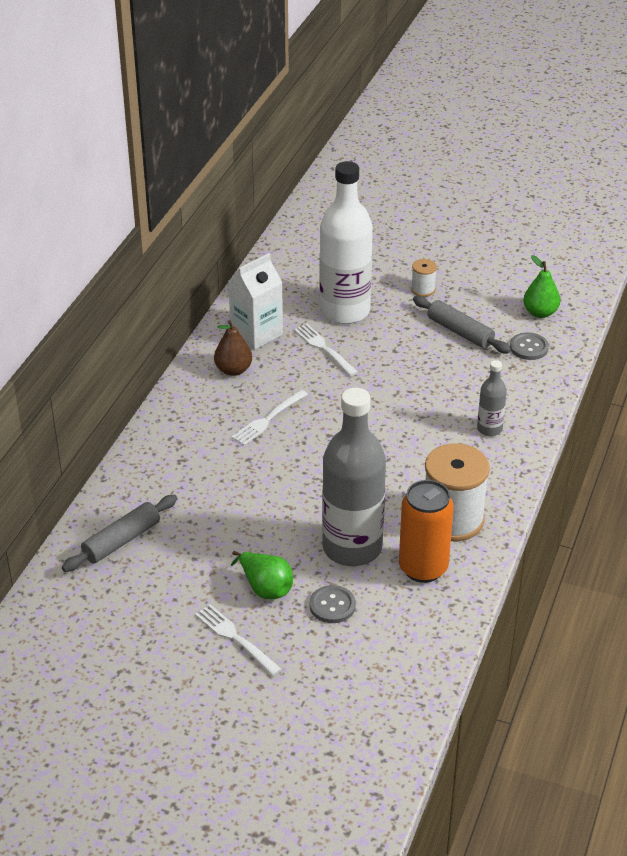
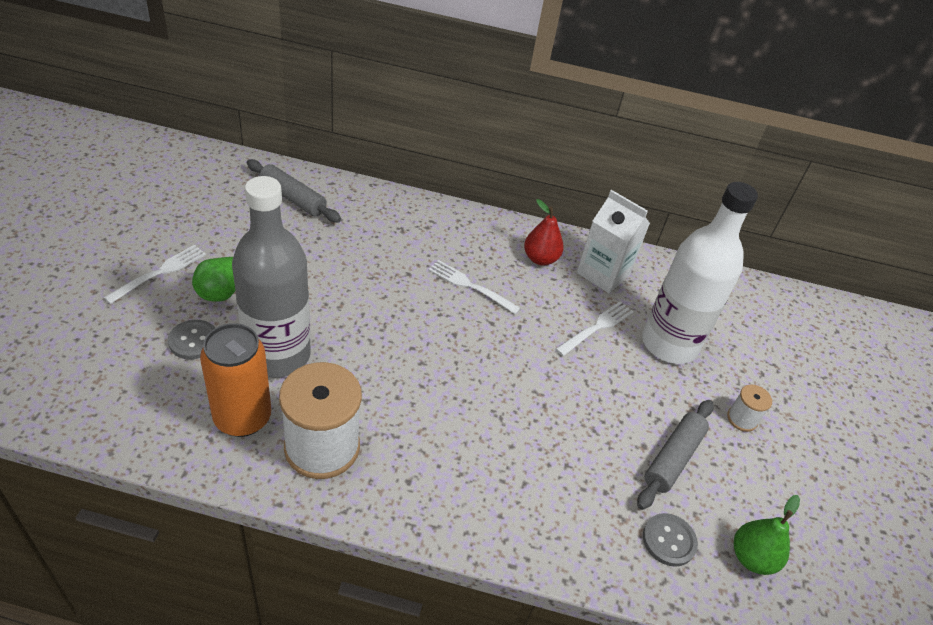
camera: 75 degrees right, 5 degrees up
(233, 370) = (540, 259): brown pear -> red pear
(489, 429) = (490, 489): grey bottle -> none

